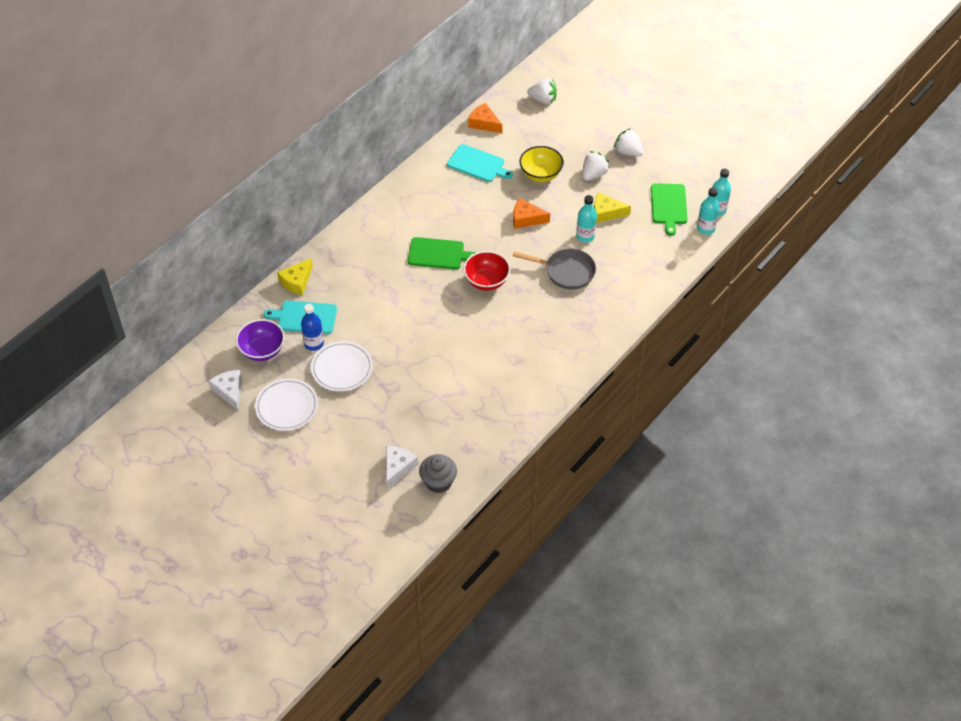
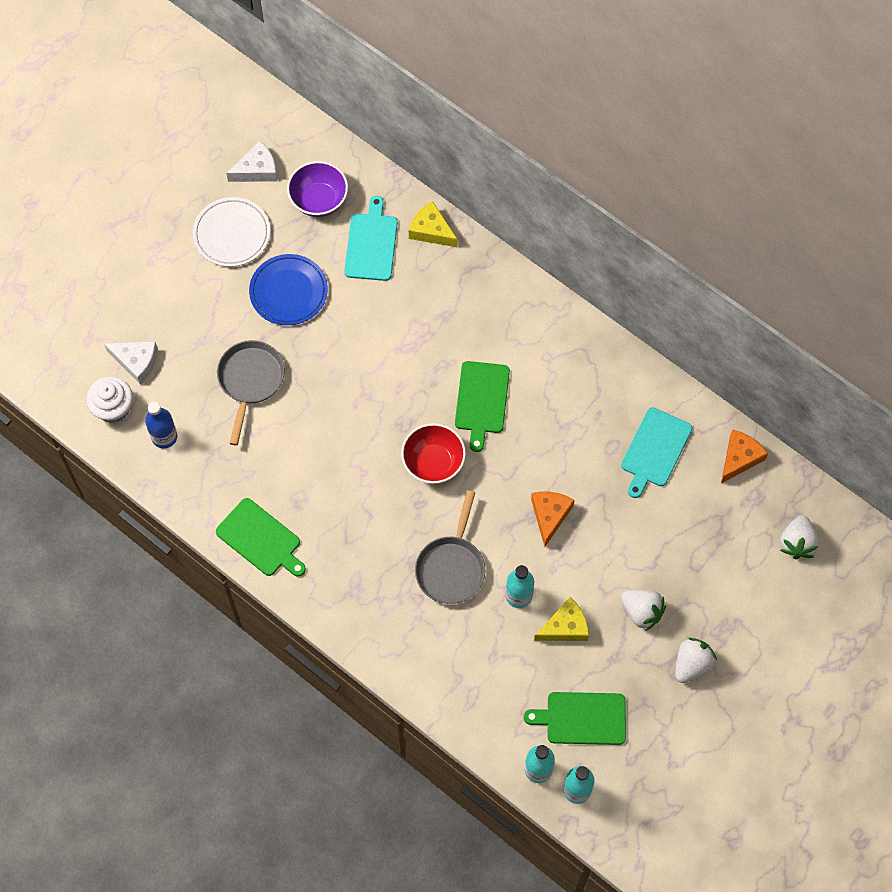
camera: 90 degrees right, 15 degrees up
(314, 344) = (328, 257): blue bottle -> blue bottle (164, 437)
(342, 368) = (288, 292): white plate -> blue plate
(418, 391) = (250, 381): none -> grey pan
(438, 482) = (113, 408): grey cupcake -> white cupcake
(540, 174) = (638, 537): yellow bowl -> none
(548, 382) = (260, 539): none -> green cutting board
(606, 213) = (565, 627): yellow cheese -> yellow cheese turned 60 degrees clockwise

